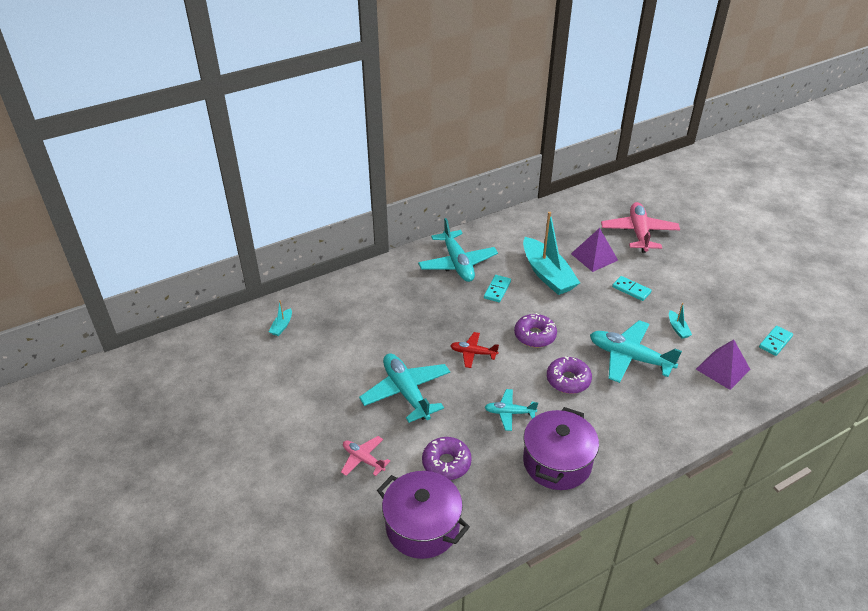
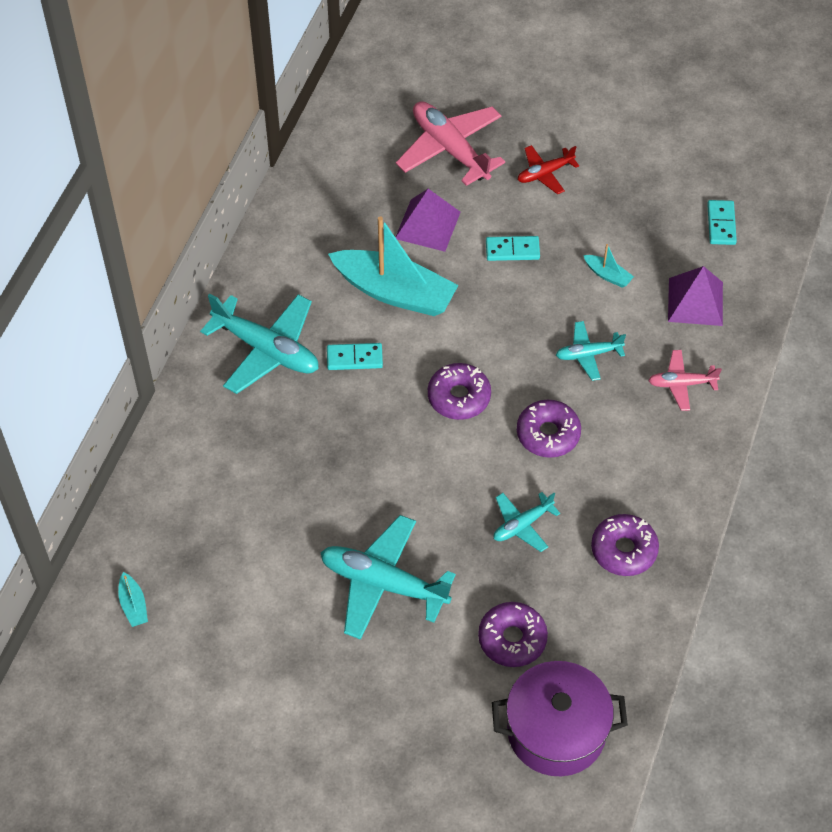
camera: 40 degrees left, 15 degrees up
(363, 459) = (419, 704): pink plane -> pink plane (681, 384)
(473, 353) = (410, 473): red plane -> red plane (545, 173)
(497, 290) = (354, 358): turquoise domino -> turquoise domino turned 75 degrees counterclockwise
(557, 462) = (624, 550): purple pot -> purple donut
(629, 357) = (588, 354): turquoise plane -> turquoise plane, size x0.54

